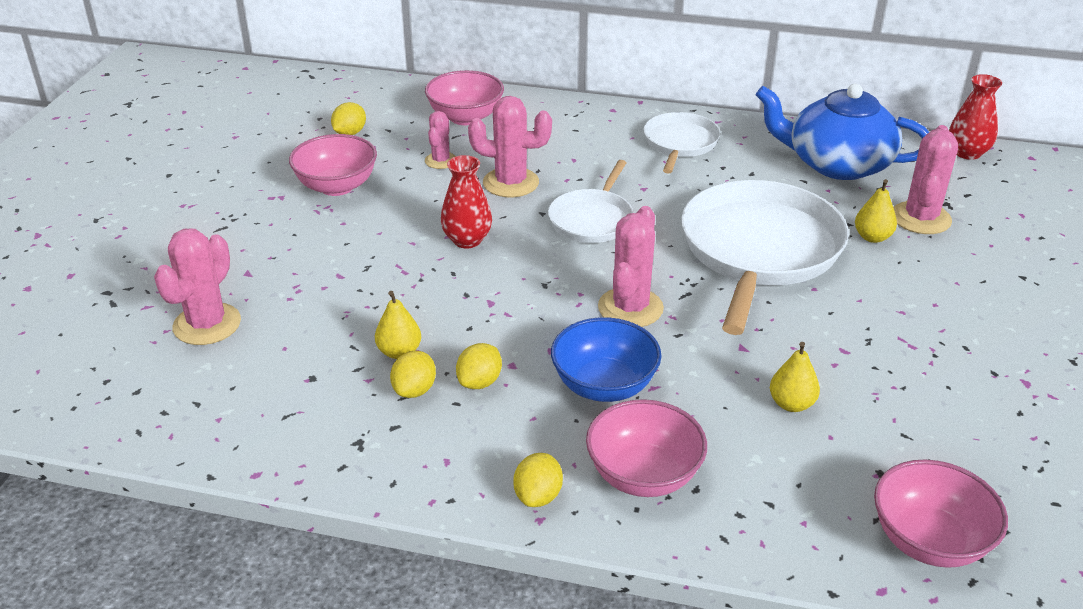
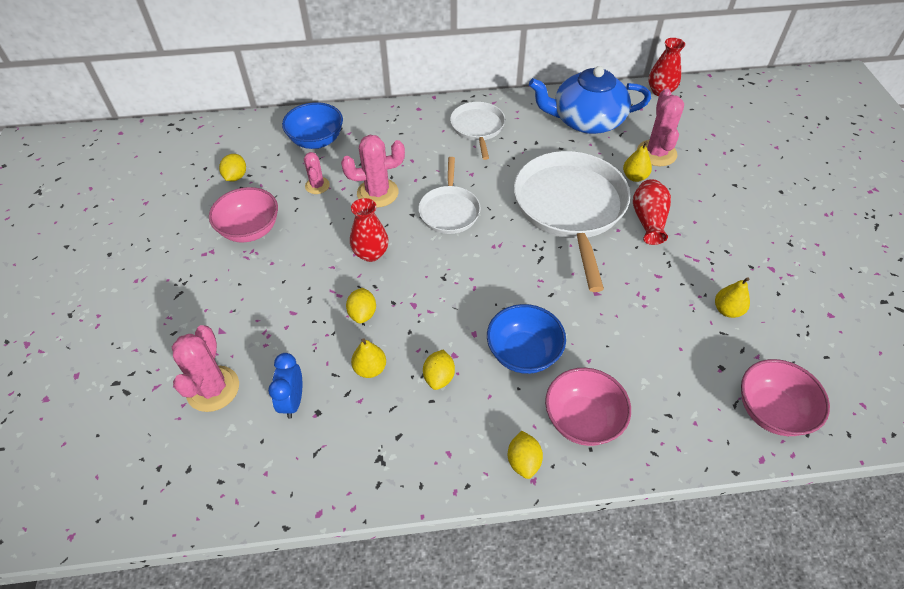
camera: 20 degrees left, 15 degrees up
(289, 359) = (293, 401): none -> blue clock
(414, 390) = (397, 399): yellow lemon -> yellow lemon (362, 313)
(465, 117) = (316, 141): pink bowl -> blue bowl
(630, 308) = (510, 281): pink cactus -> none
(791, 404) = (646, 330): yellow pear -> yellow pear (727, 310)
(865, 288) = (648, 220): none -> red vase

